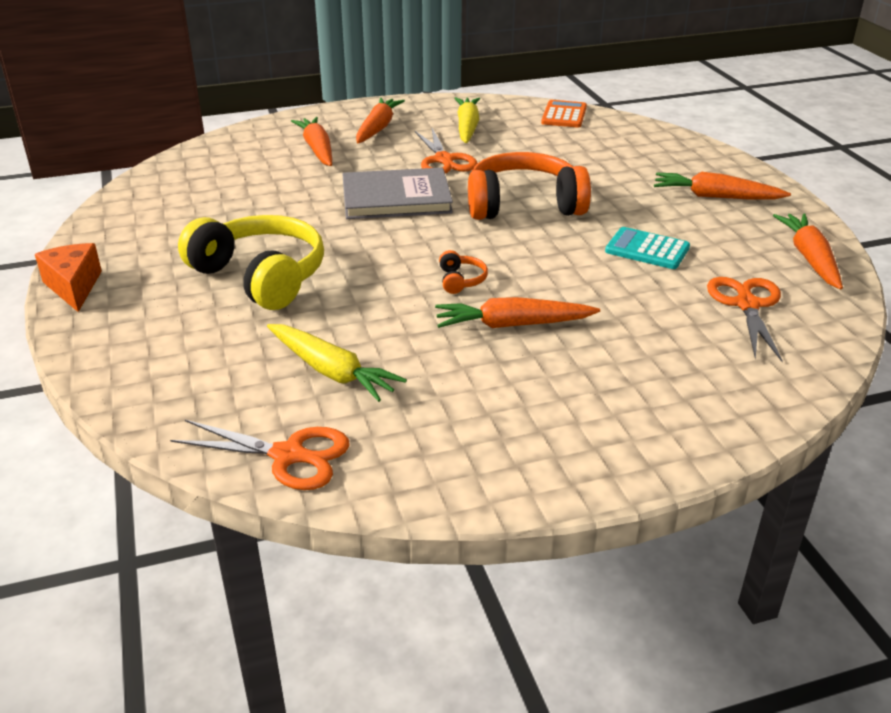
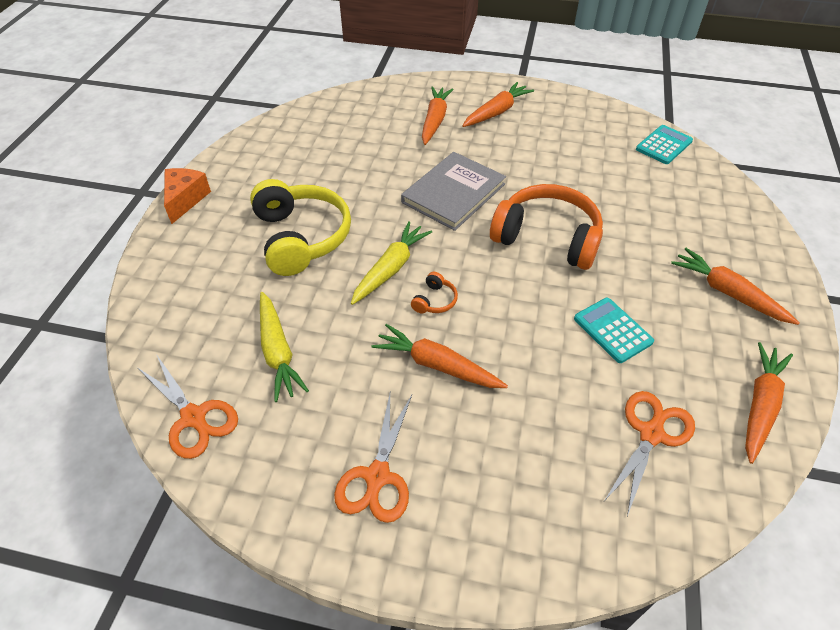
camera: 30 degrees right, 15 degrees up
(396, 198) = (453, 193): grey book -> grey book turned 75 degrees counterclockwise
(444, 160) = (521, 165): orange scissors -> orange scissors (377, 477)
(467, 127) = (568, 134): yellow carrot -> yellow carrot (390, 269)
(564, 115) = (664, 145): orange calculator -> turquoise calculator

